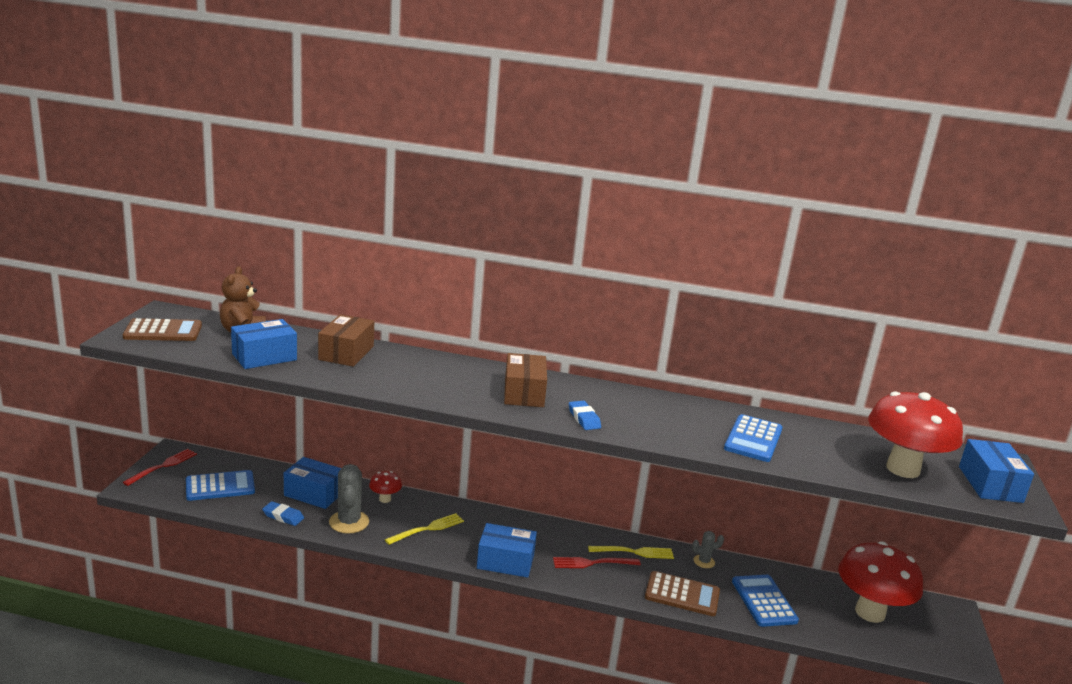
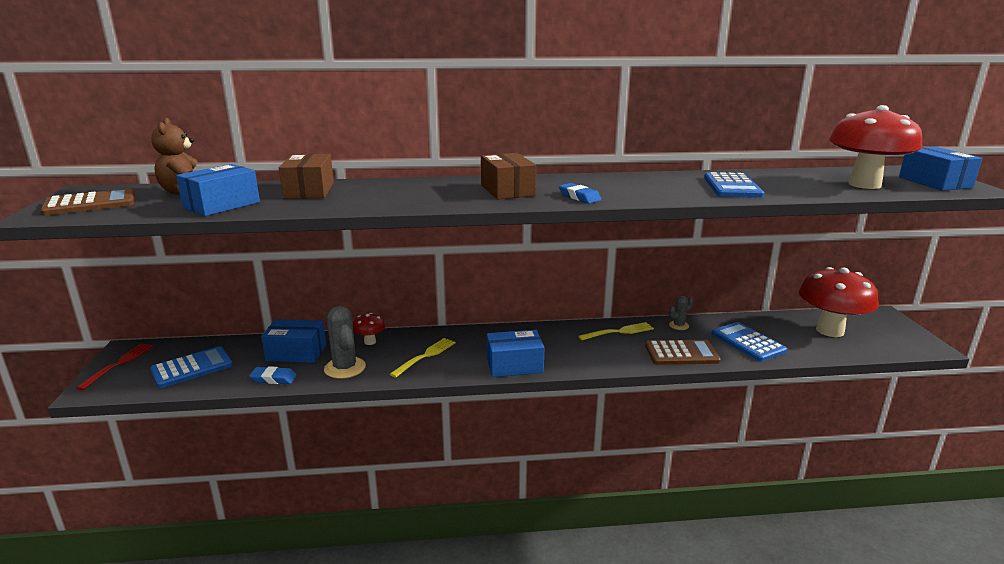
camera: 15 degrees left, 0 degrees up
(592, 563) = (590, 348): red fork -> none

